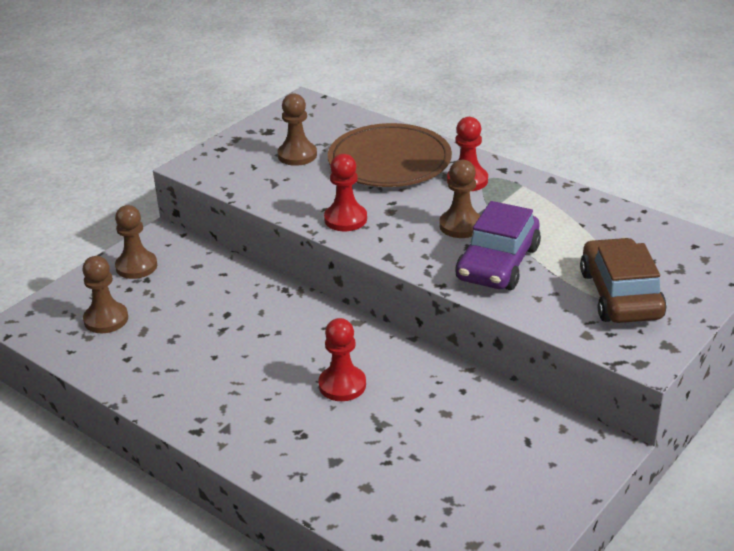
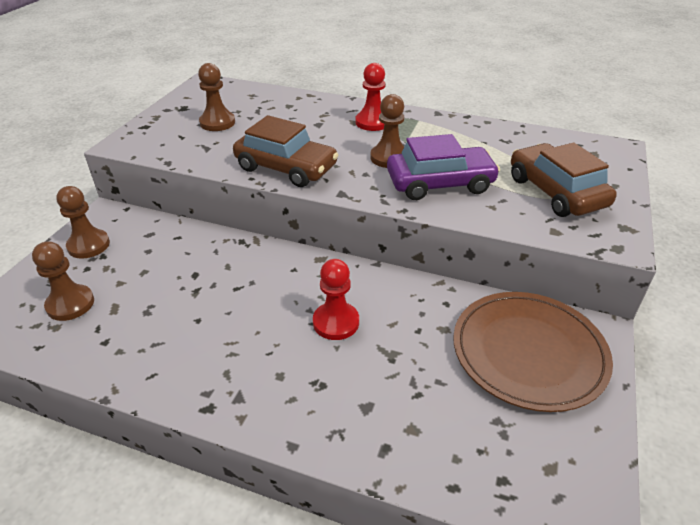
camera: 20 degrees left, 5 degrees up
(345, 219) = (286, 168): red pawn -> brown car
(389, 161) = (300, 116): brown plate -> brown plate (528, 352)
(498, 263) = (440, 183): purple car -> purple car turned 105 degrees counterclockwise

